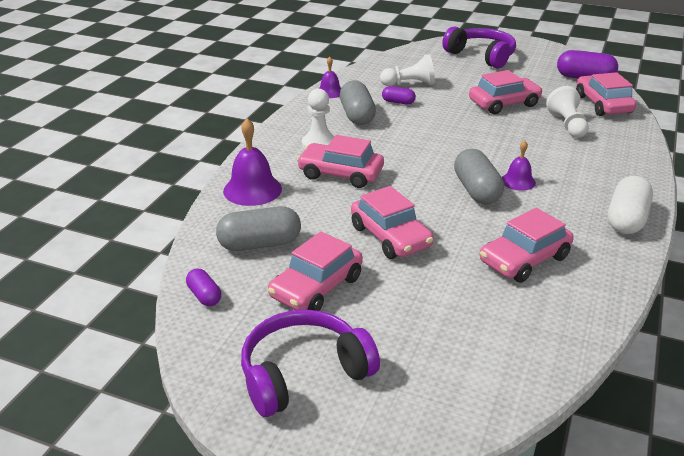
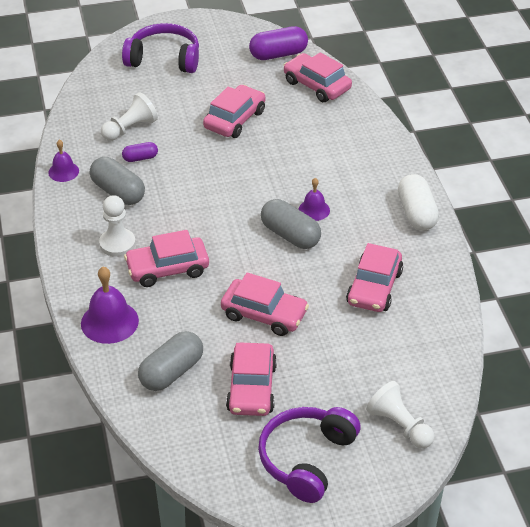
camera: 35 degrees left, 10 degrees up
(204, 296) = (177, 439): purple capsule -> none
(567, 125) = (306, 125): white pawn -> white pawn (399, 426)

